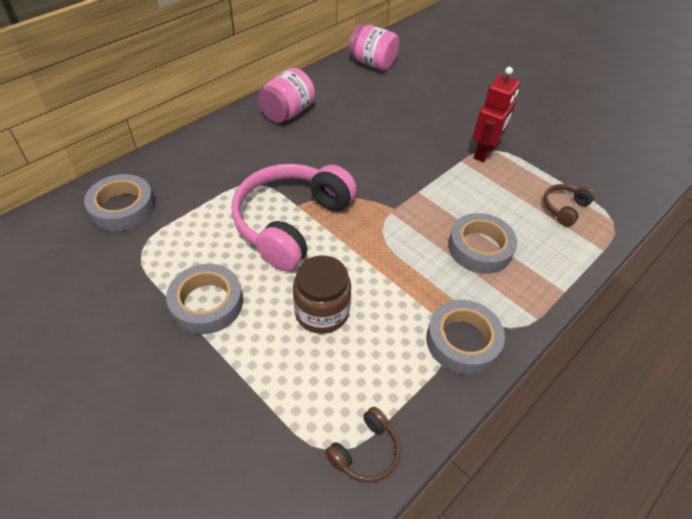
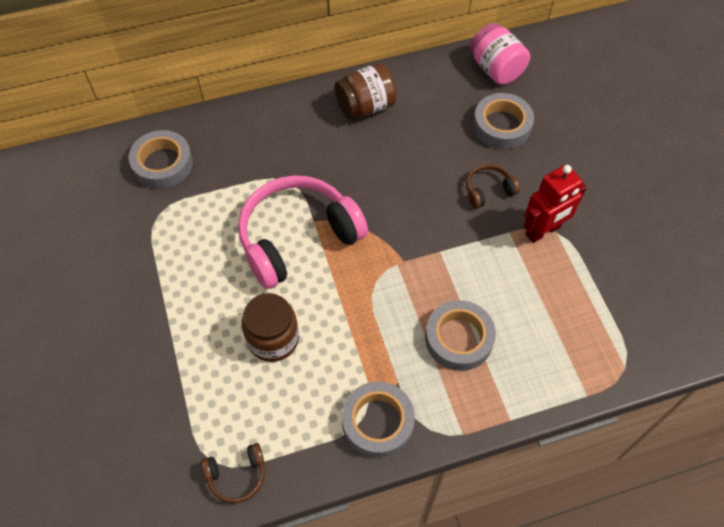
camera: 30 degrees right, 10 degrees up
(207, 303) = (185, 289): grey tape -> grey tape (501, 125)
(287, 113) = (365, 106): pink jar -> brown jar
(564, 208) = (581, 332): brown headphones -> brown headphones (488, 190)

